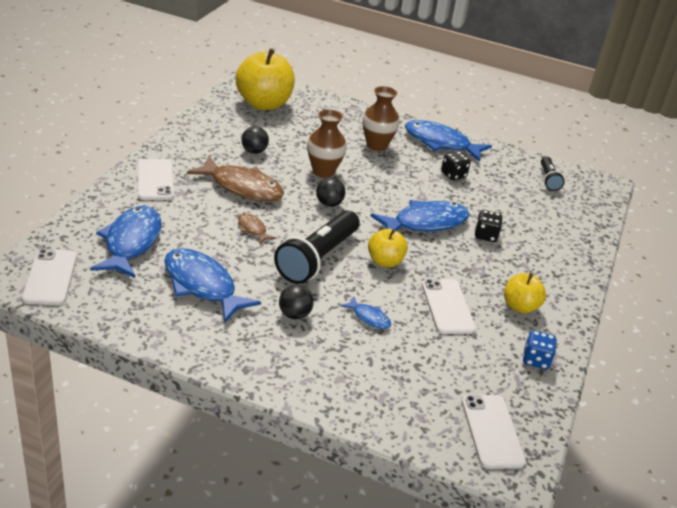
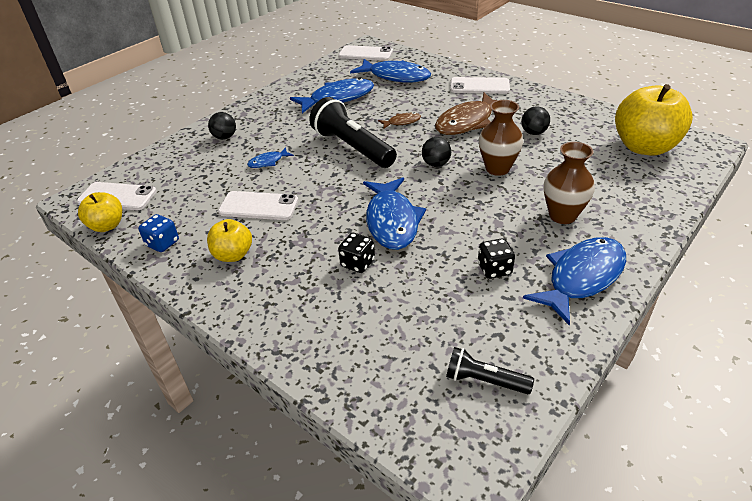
camera: 115 degrees right, 5 degrees up
(294, 315) = (289, 130): black ball -> black ball (225, 137)
(385, 261) = (336, 182): yellow apple -> yellow apple (107, 226)

